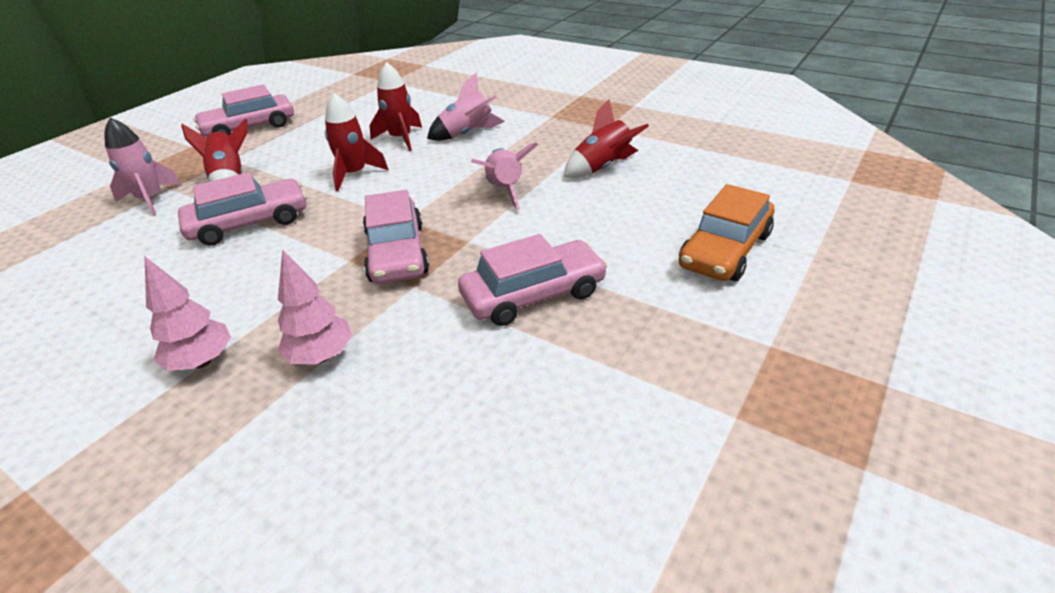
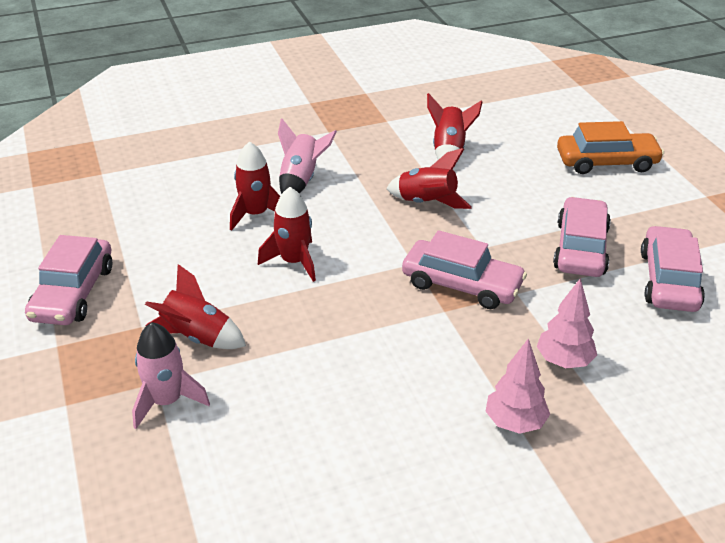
camera: 55 degrees left, 0 degrees up
(249, 223) = (311, 347): pink car -> pink car (669, 280)
(504, 190) = (427, 203): pink rocket -> red rocket
(725, 250) = (606, 162): orange car -> orange car turned 75 degrees counterclockwise

